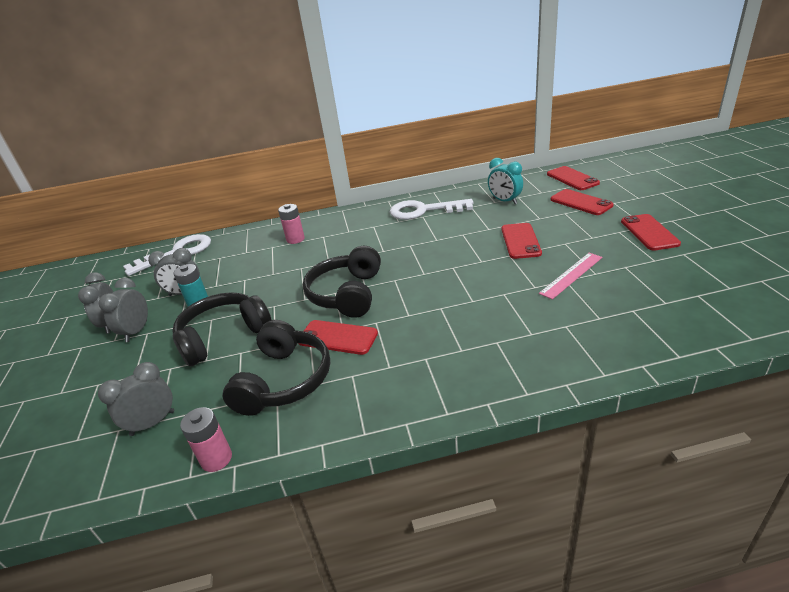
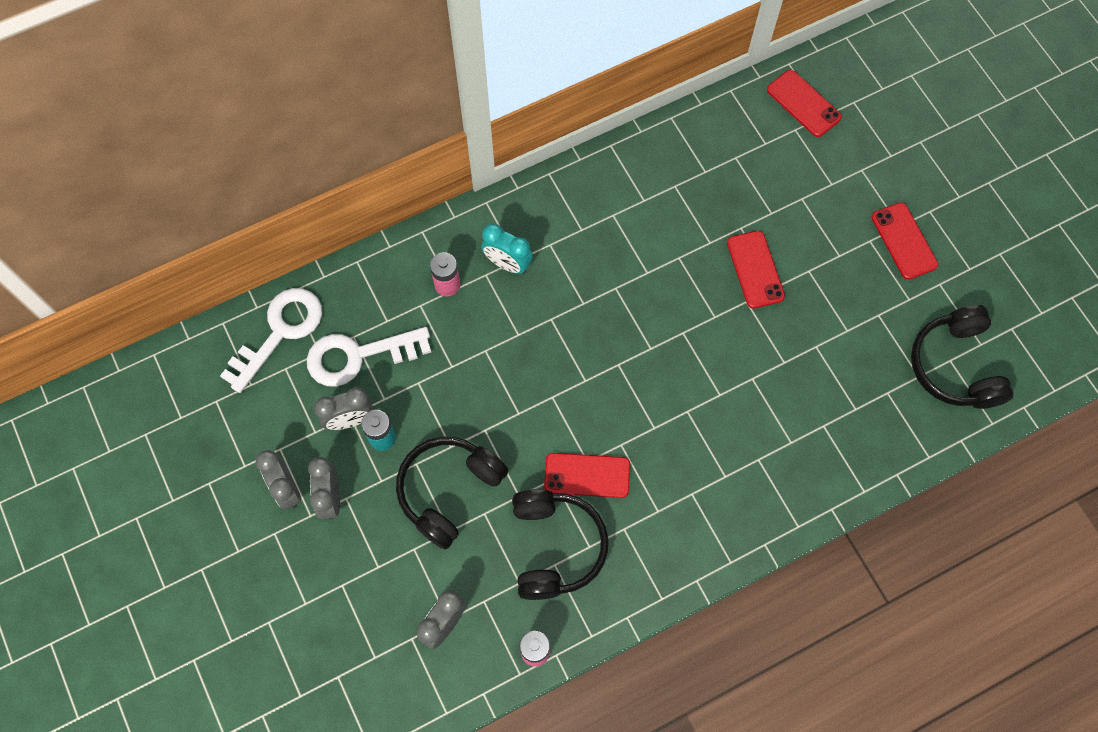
camera: 20 degrees left, 35 degrees up
(347, 294) = (568, 398): black headphones -> black headphones (955, 366)
(424, 210) = (611, 200): white key -> white key (358, 356)
(504, 201) = (719, 170): turquoise clock -> turquoise clock (507, 264)
(571, 275) = (822, 336): pink ruler -> none
(581, 202) = (820, 171): red phone -> none

